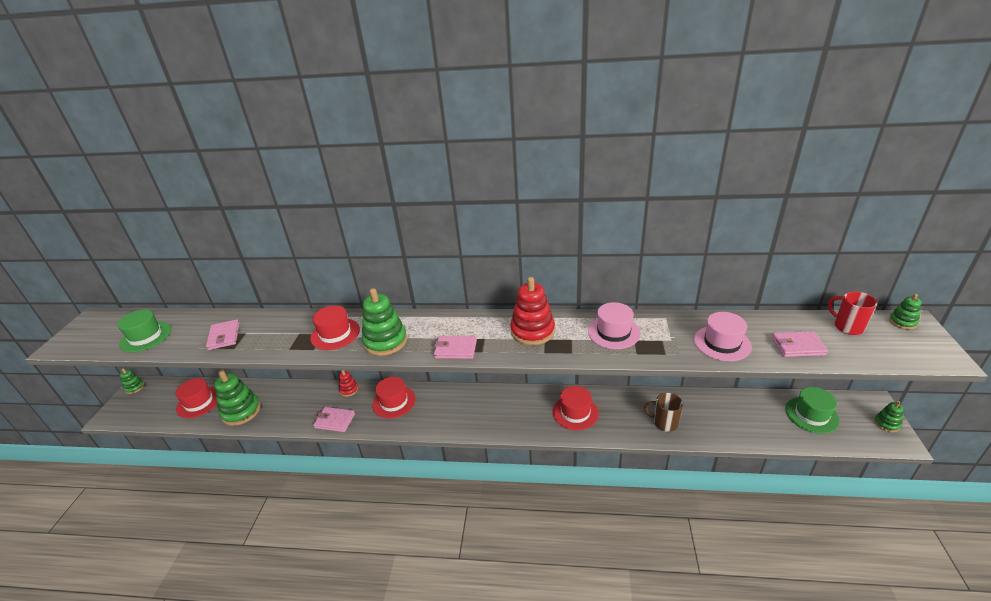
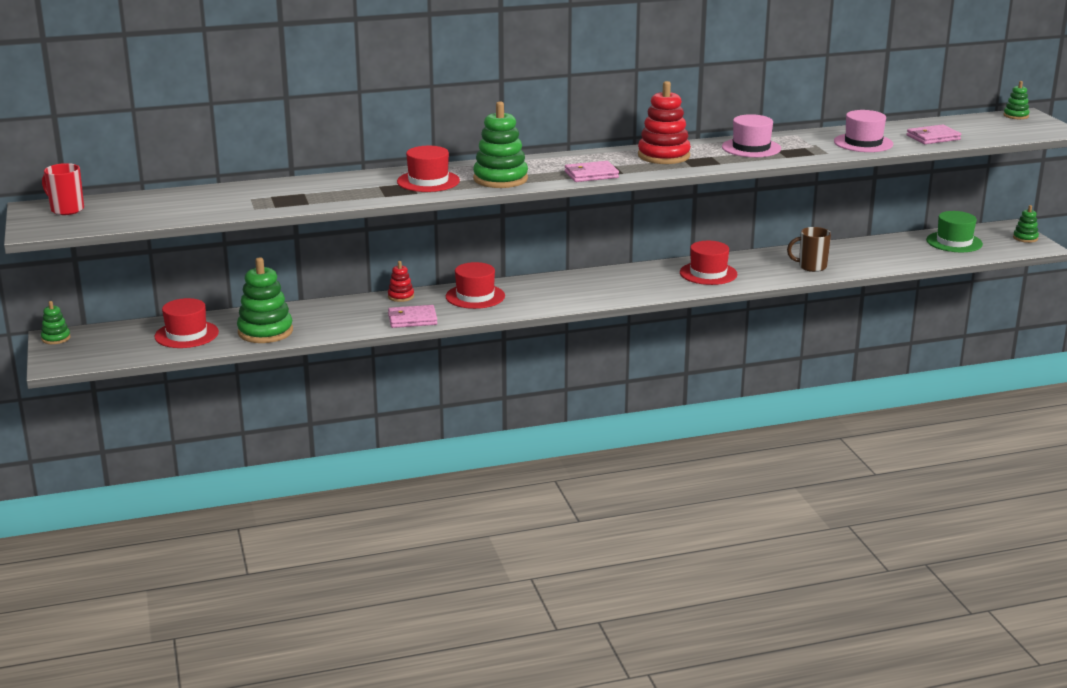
camera: 25 degrees left, 10 degrees down
(146, 337) = (160, 210): green hat -> none
(224, 336) = (278, 198): pink wallet -> none
(847, 327) = (970, 123): red mug -> red mug (66, 209)

